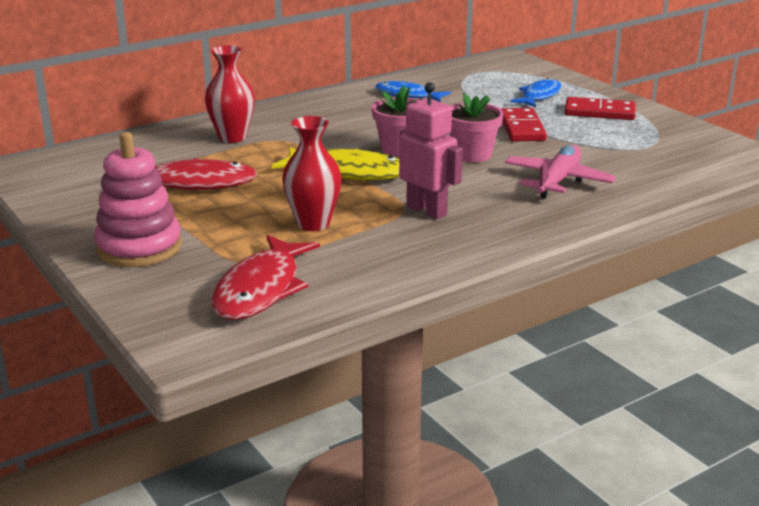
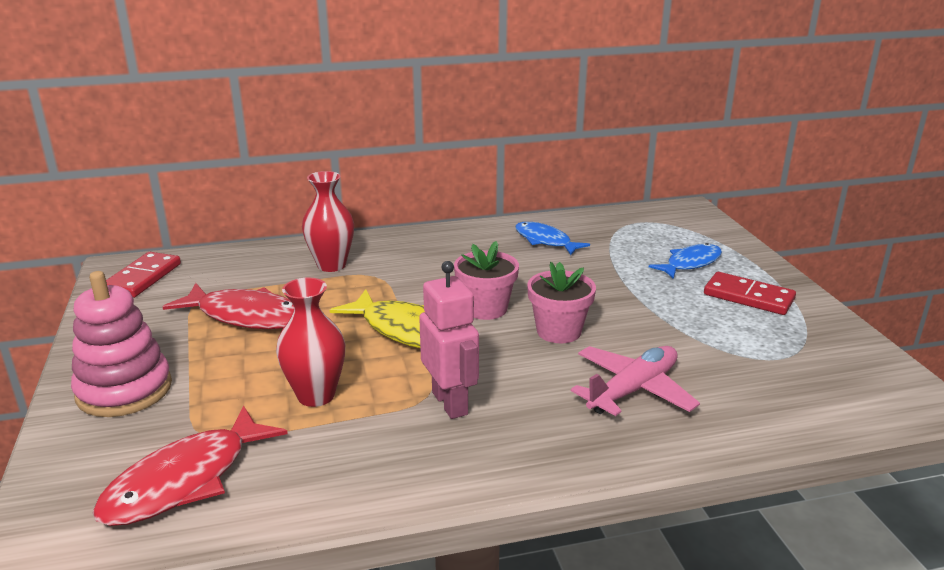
camera: 20 degrees right, 0 degrees up
(522, 128) = (641, 304): red domino -> red domino (142, 278)

